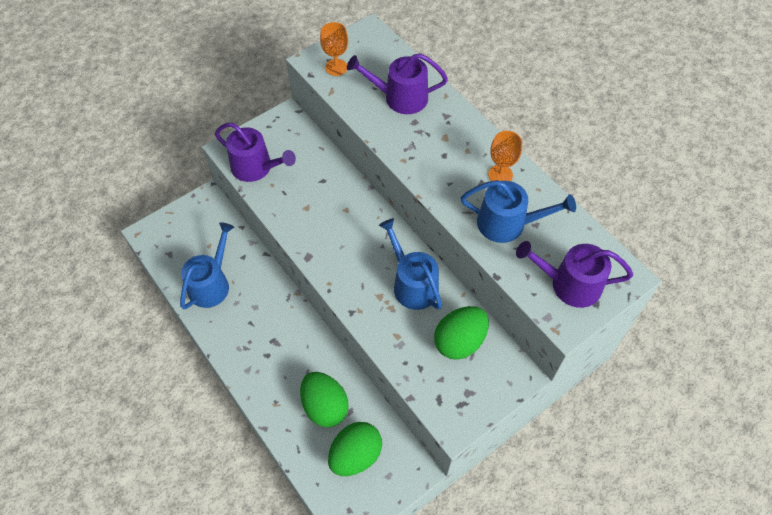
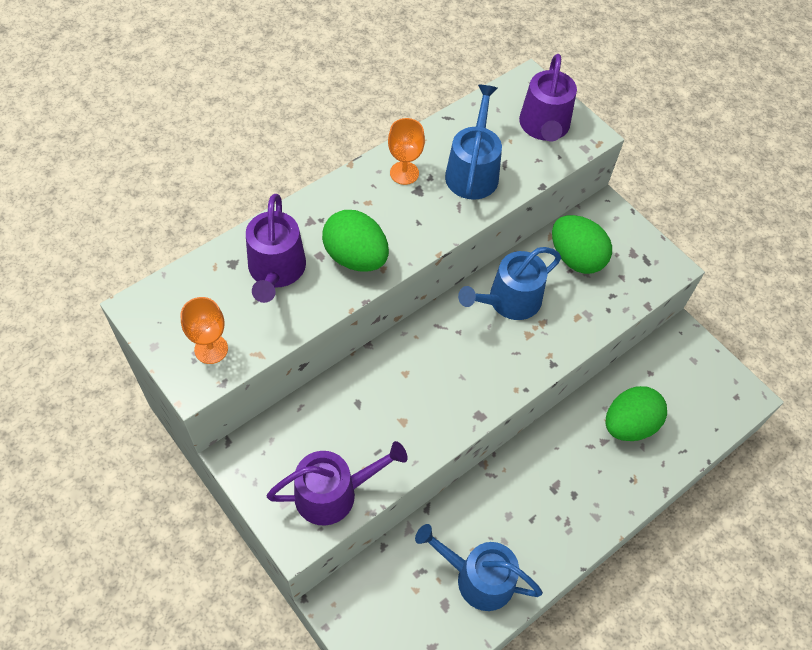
camera: 95 degrees left, 0 degrees up
(256, 167) = (333, 493): purple watering can -> purple watering can turned 45 degrees clockwise
(355, 455) = (678, 391): green egg -> green egg (356, 257)

